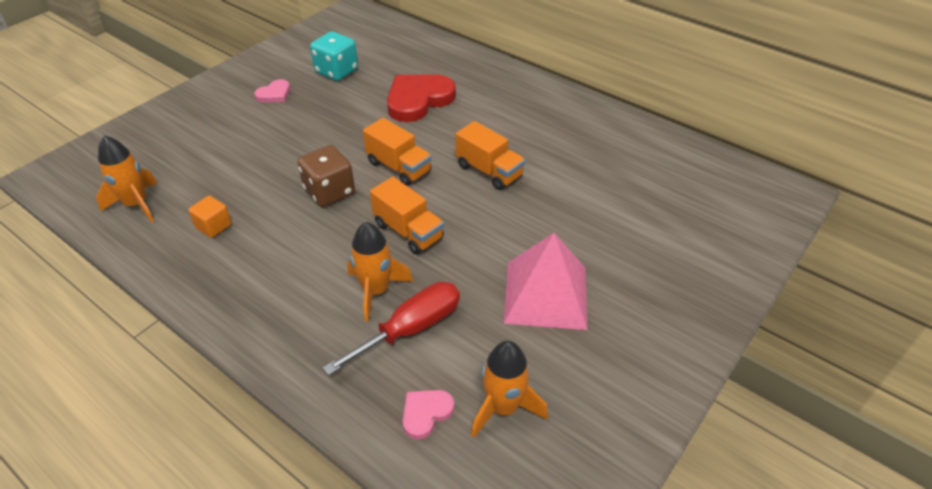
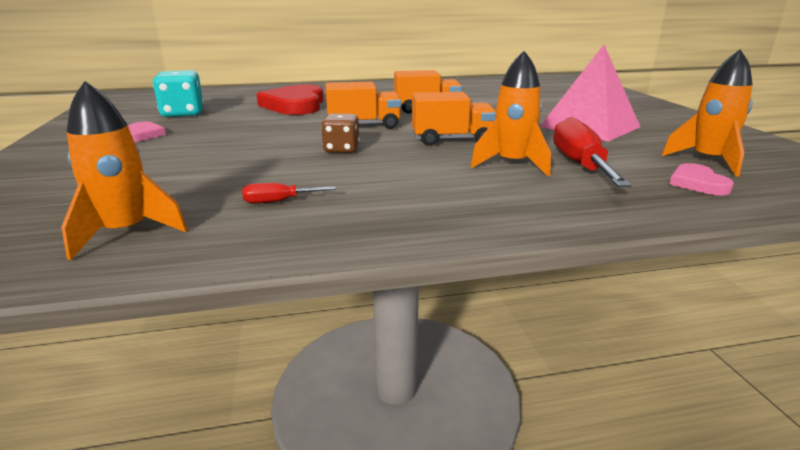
camera: 50 degrees left, 20 degrees down
(213, 226) = (278, 201): orange cube -> red screwdriver
(329, 192) = (341, 149): brown dice -> brown dice, size x0.67

